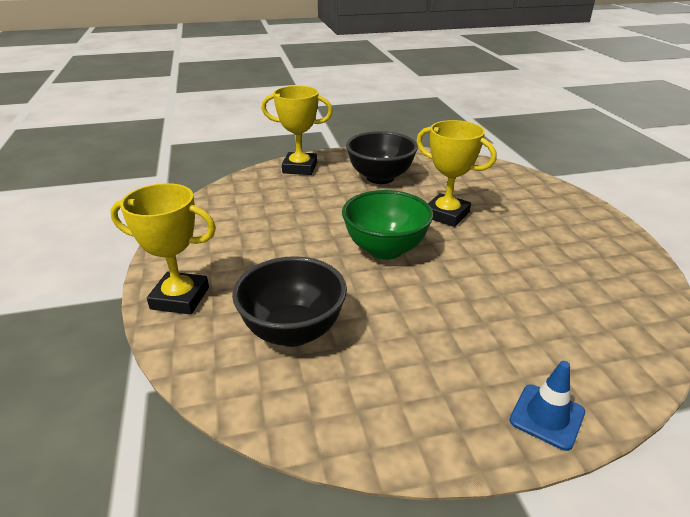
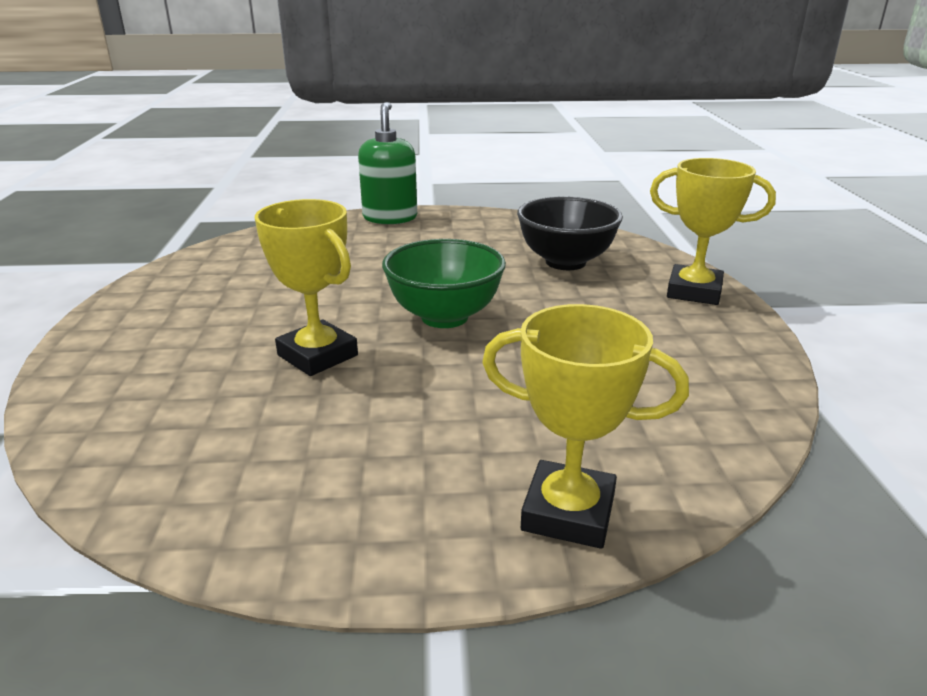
camera: 170 degrees left, 5 degrees down
(380, 178) = (378, 452): black bowl -> none
(547, 416) = (390, 218): blue traffic cone -> green soap dispenser

